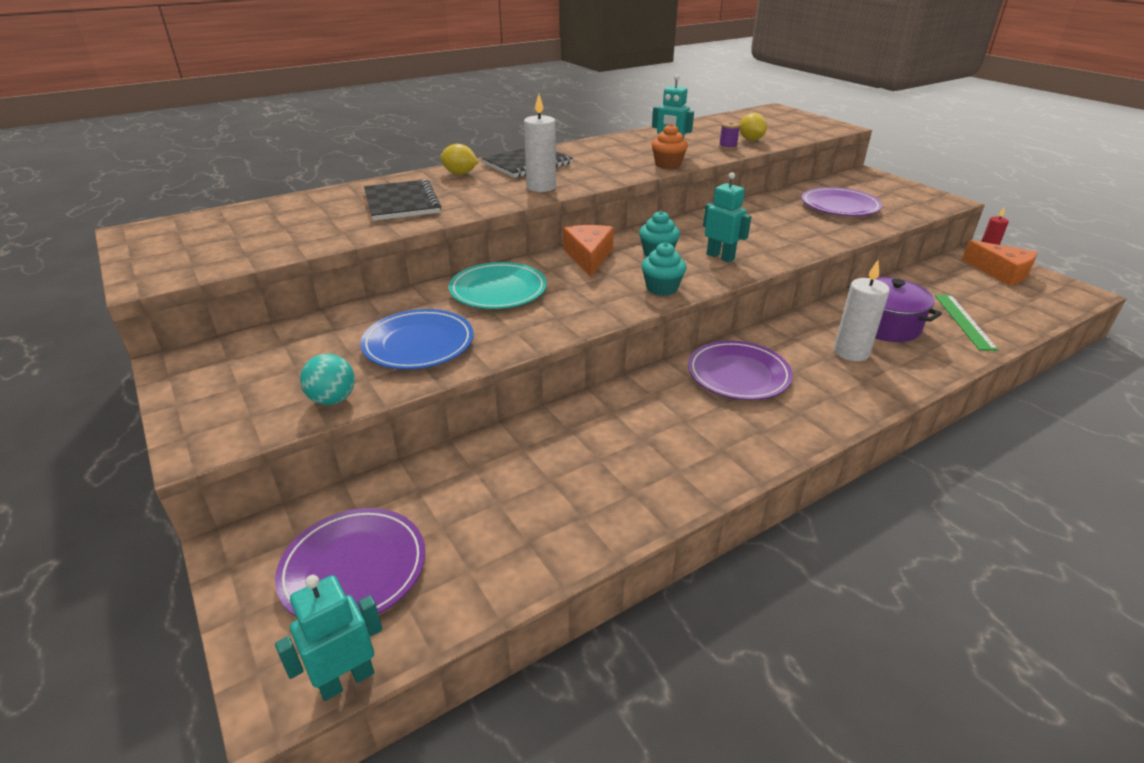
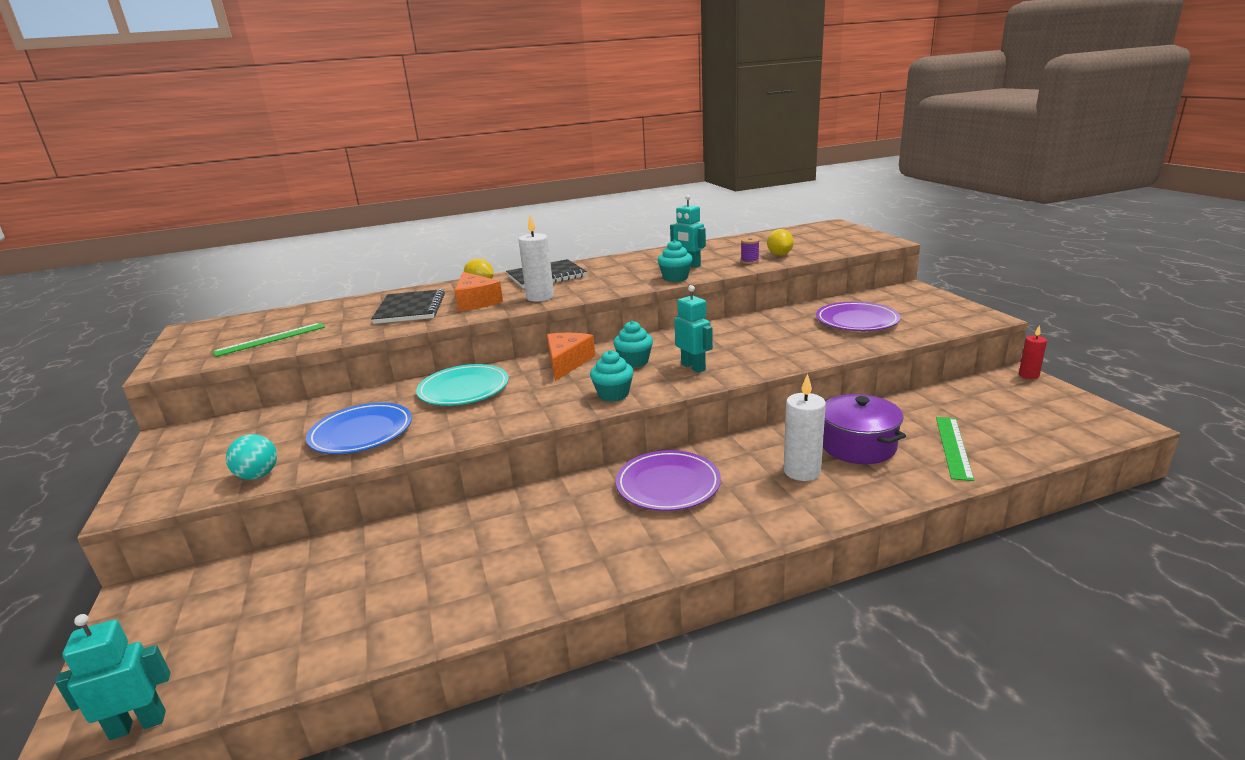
camera: 15 degrees right, 10 degrees down
(257, 242) = (270, 339): none -> green ruler
(353, 568) = (210, 628): purple plate -> none
(668, 164) = (675, 278): orange cupcake -> turquoise cupcake
(1001, 272) = (1033, 397): orange cheese -> orange cheese (476, 301)

